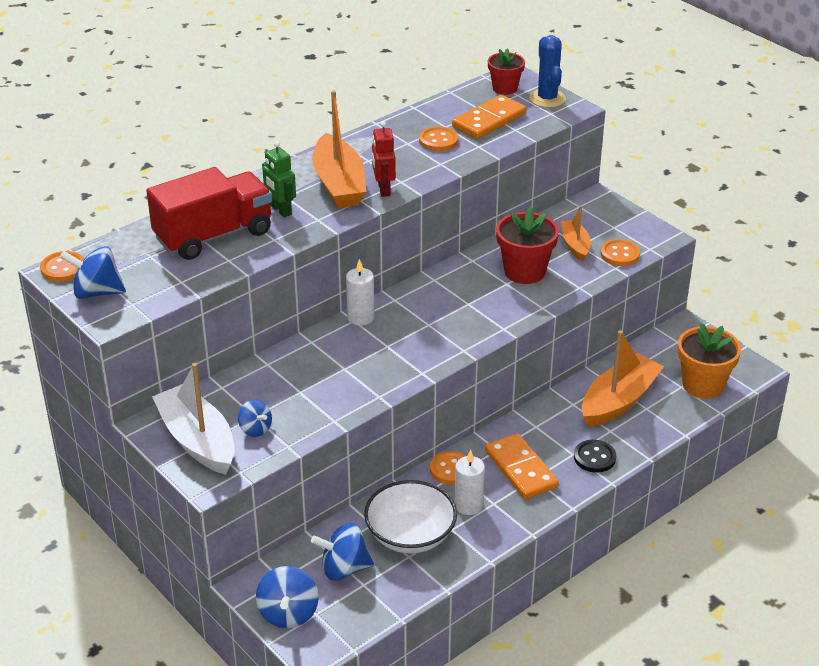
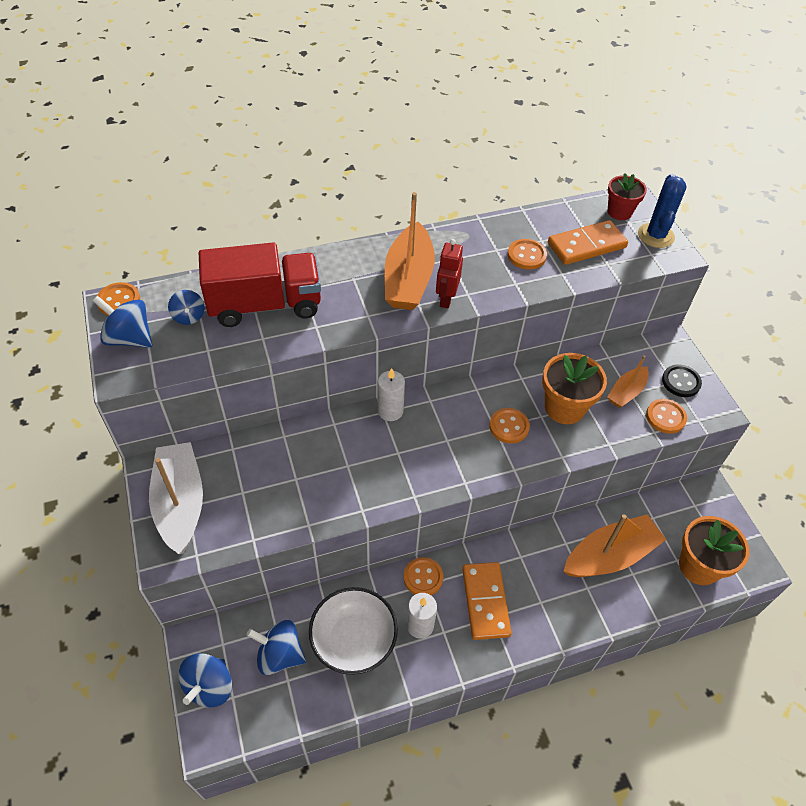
camera: 20 degrees right, 15 degrees up
(255, 429) = (235, 509): blue spinning top -> blue spinning top (189, 317)
(280, 210) = (340, 294): green robot -> none
(481, 299) = (509, 426): none -> orange button
(524, 271) = (564, 408): red flower pot -> orange flower pot
(575, 245) = (626, 392): orange boat -> orange boat turned 150 degrees counterclockwise
(594, 457) = (559, 614): black button -> black button (681, 382)

